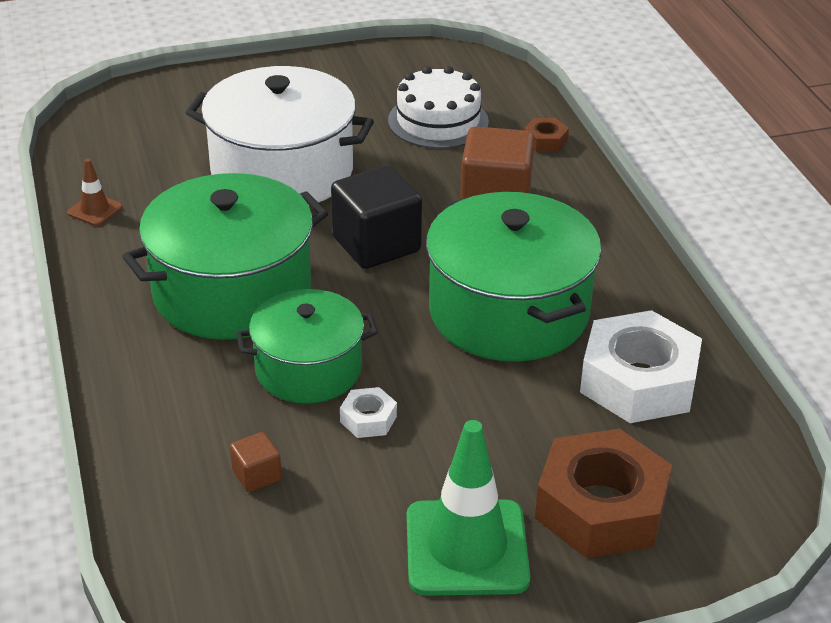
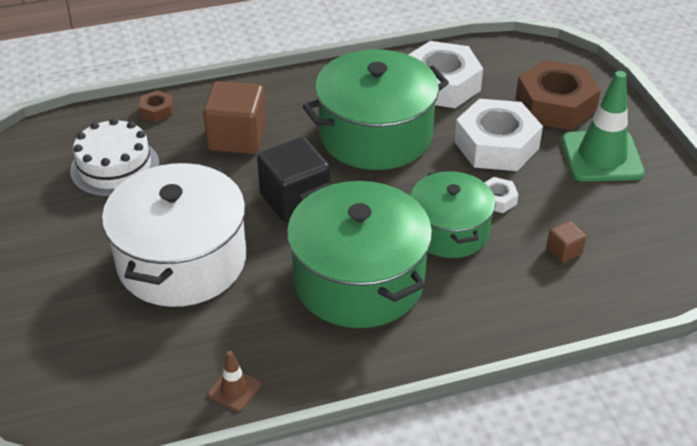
camera: 90 degrees left, 5 degrees up
(491, 429) = (496, 145): none -> white nut

